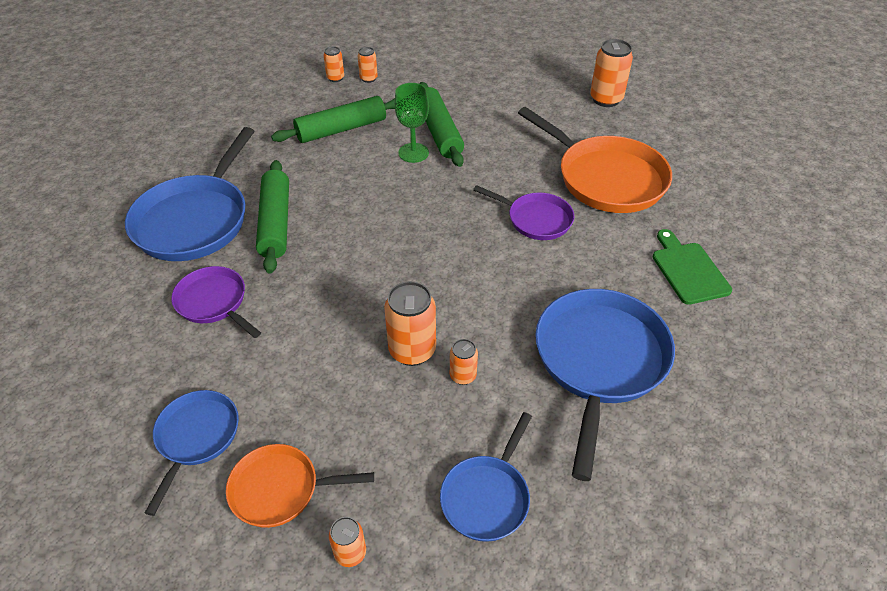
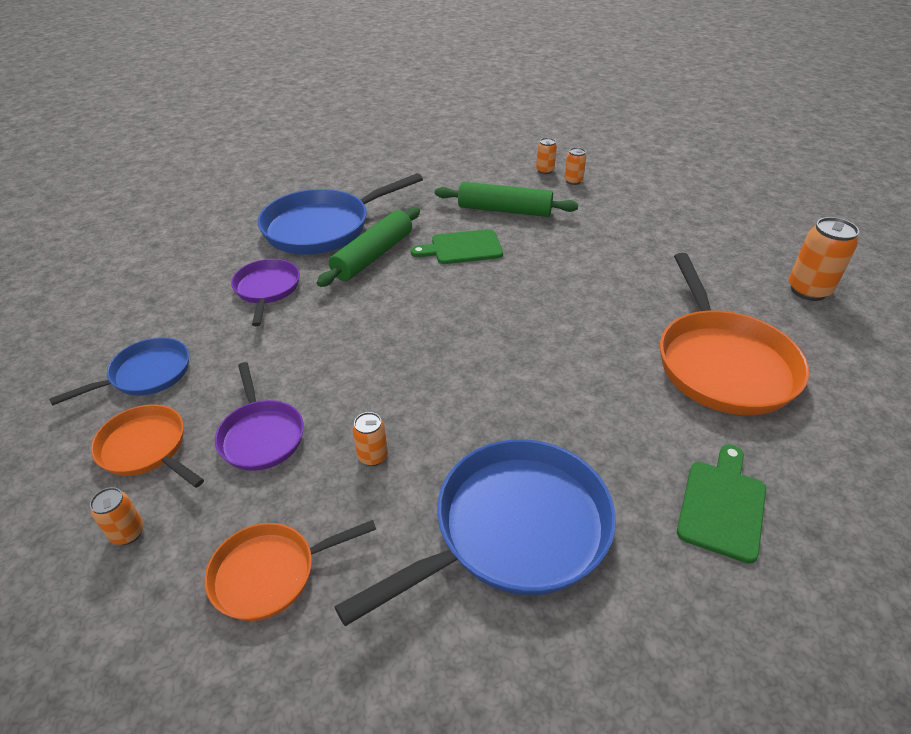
camera: 40 degrees right, 5 degrees down
(344, 179) = (462, 248): none -> green cutting board
(412, 350) = (358, 409): orange can -> none
(413, 153) = (545, 253): green goblet -> none
(439, 132) = (589, 247): green rolling pin -> none
(487, 496) = (270, 573): blue pan -> orange pan
(536, 219) = (598, 363): purple pan -> purple pan (261, 435)

